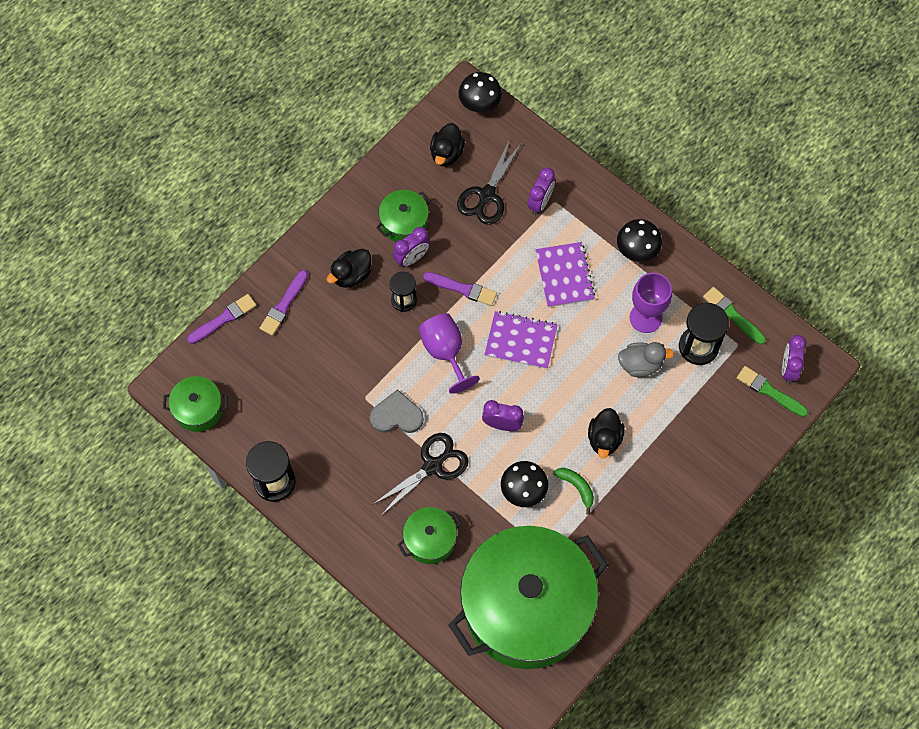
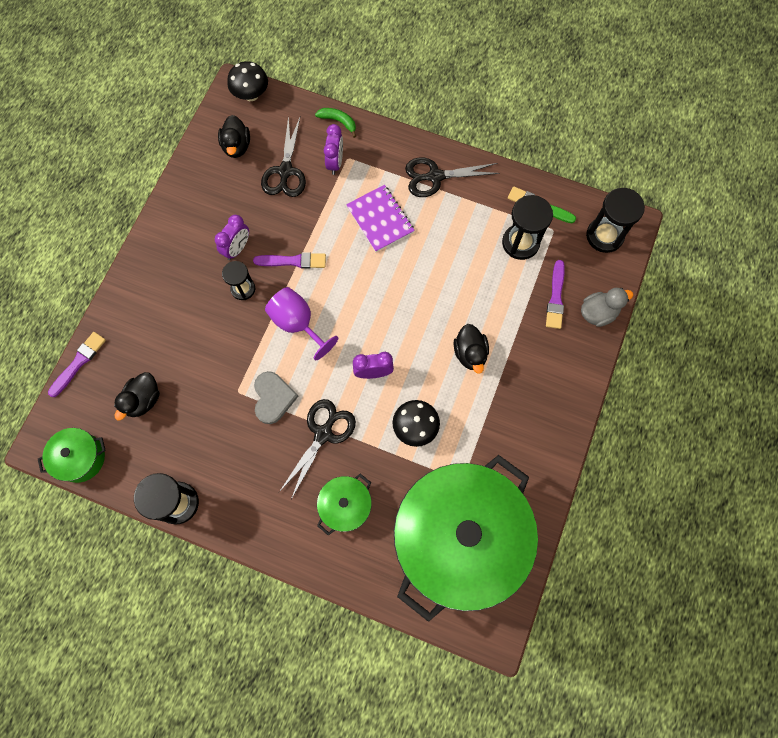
camera: 20 degrees left, 5 degrees up
(284, 305) = (132, 331): purple brush -> purple brush (556, 297)
(351, 275) = (186, 282): black duck -> black duck (143, 400)
(396, 415) = (273, 398): grey heart -> grey heart turned 105 degrees clockwise
(404, 223) = (219, 219): green pot -> none
(521, 341) = (362, 290): purple notebook -> none
(576, 487) = (462, 407): green banana -> green banana (338, 121)
(637, 250) = (435, 176): black mushroom -> black scissors
(640, 364) = (476, 276): grey duck -> grey duck (598, 313)
(645, 318) = (465, 233): purple goblet -> none
(769, 391) = (596, 261): green brush -> none
(788, 368) = (604, 236): purple clock -> black hourglass

